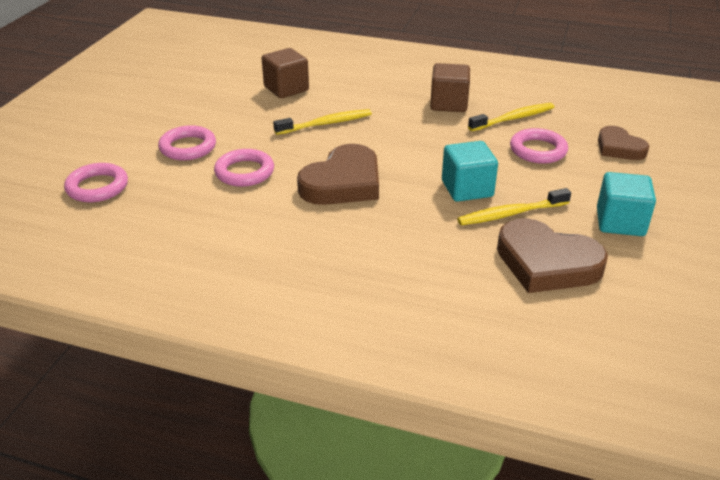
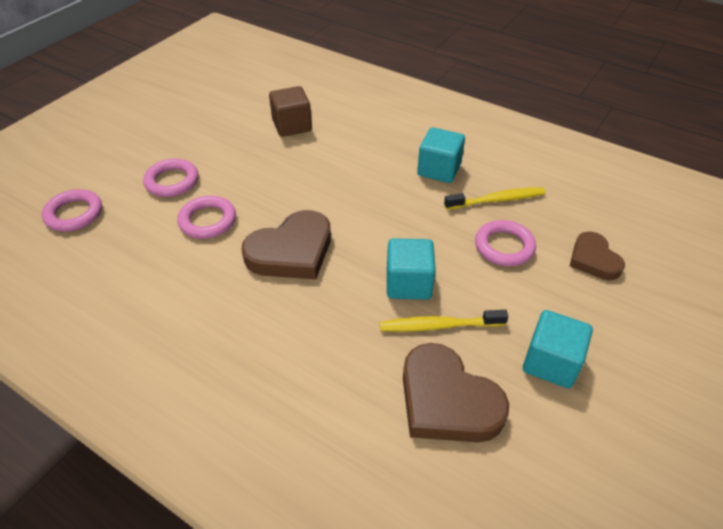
camera: 15 degrees right, 10 degrees up
(326, 123) = (309, 174): yellow toothbrush -> none
(448, 104) = (439, 170): brown cube -> turquoise cube

